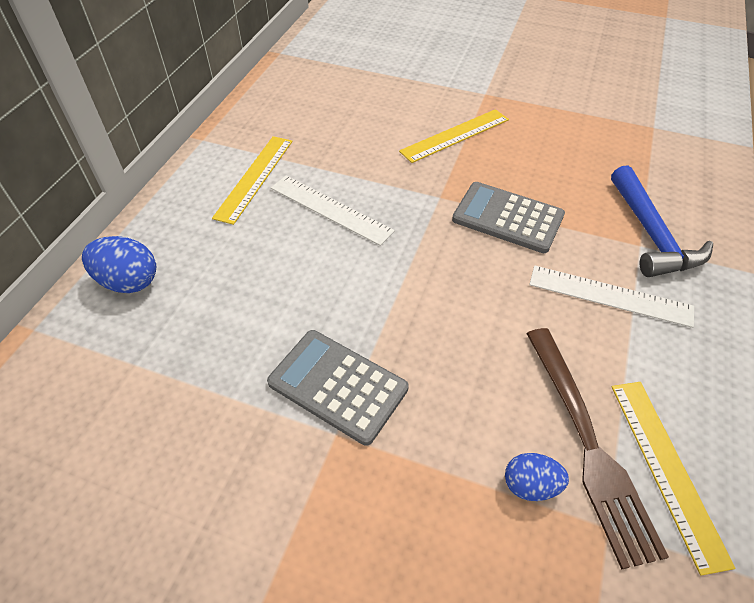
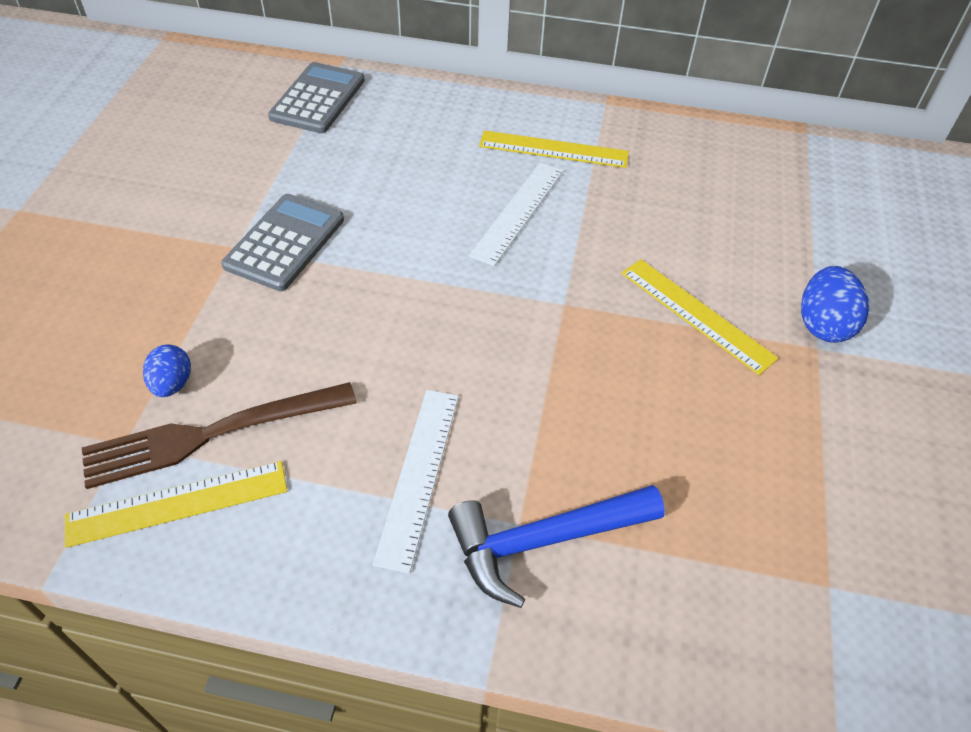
camera: 80 degrees right, 0 degrees up
(129, 281) = (395, 99): blue egg -> blue egg (823, 324)
(507, 218) = (540, 371): grey calculator -> grey calculator (318, 99)

